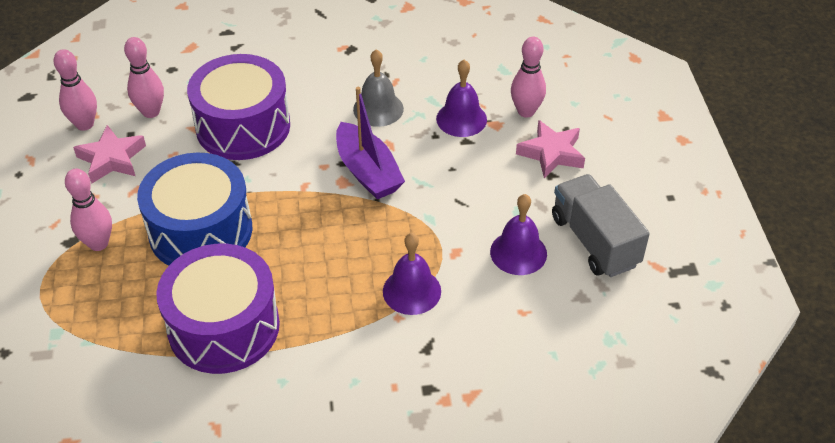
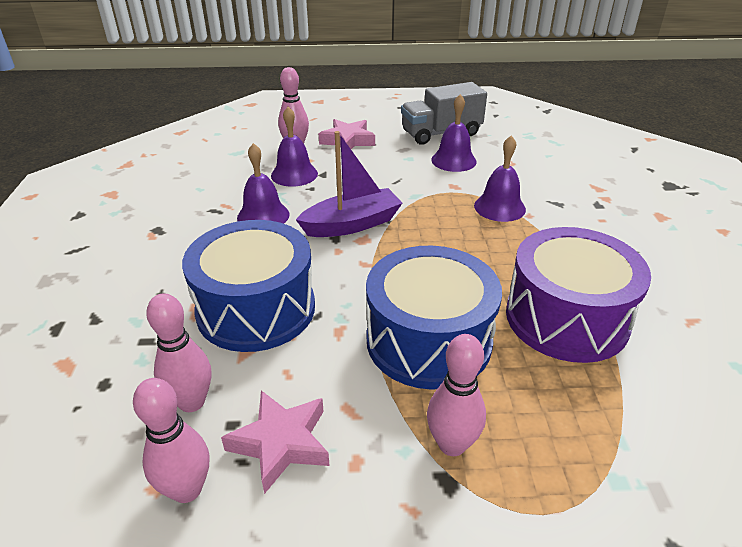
camera: 85 degrees left, 10 degrees down
(243, 126) = (256, 309): purple drum -> blue drum
(378, 109) = (263, 216): grey bell -> purple bell

